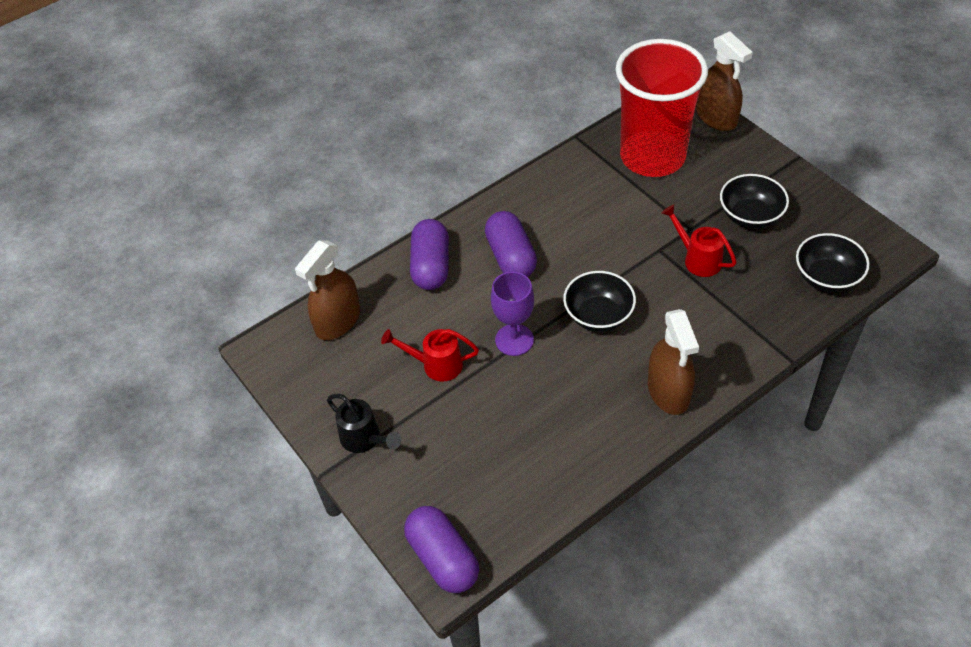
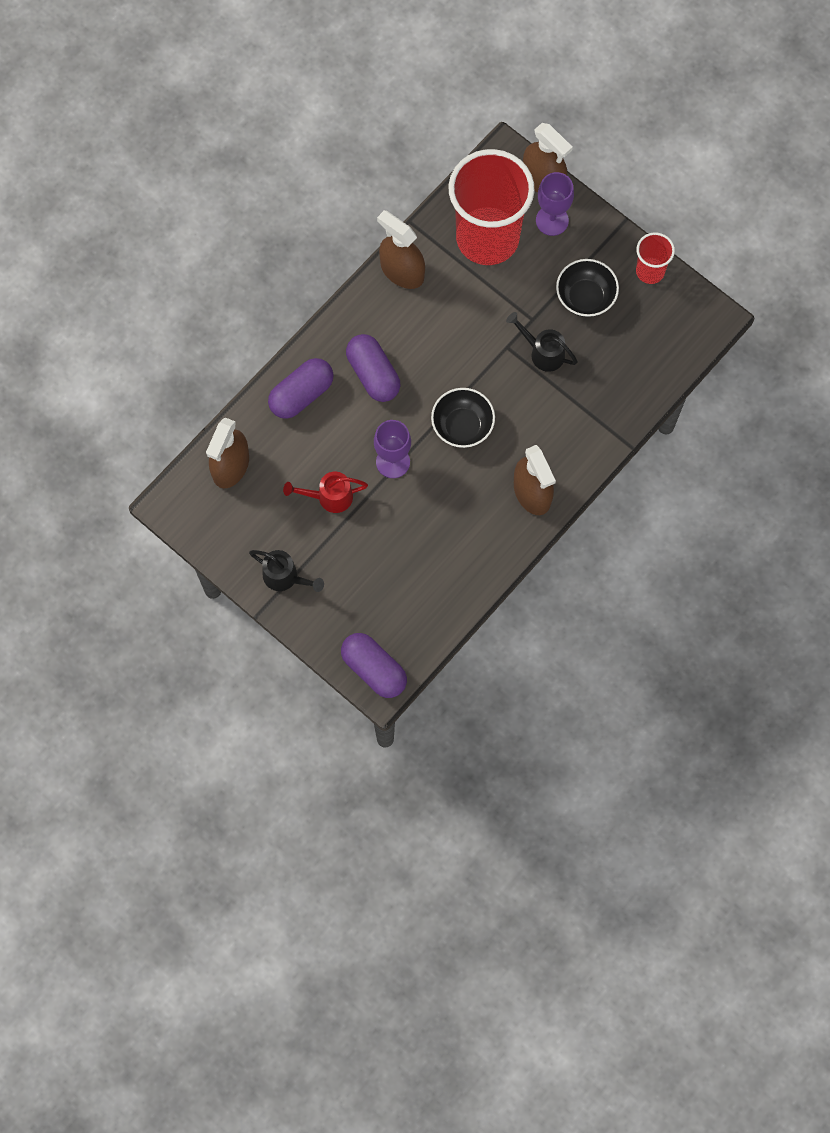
camera: 15 degrees left, 20 degrees up
(431, 266) = (301, 395): purple capsule -> purple capsule turned 60 degrees clockwise
(560, 174) = (402, 271): none -> brown spray bottle
(698, 259) = (543, 353): red watering can -> black watering can
(721, 149) = (552, 220): none -> purple goblet
(822, 201) = (650, 271): none -> red cup
(826, 277) = (657, 357): black bowl -> none

